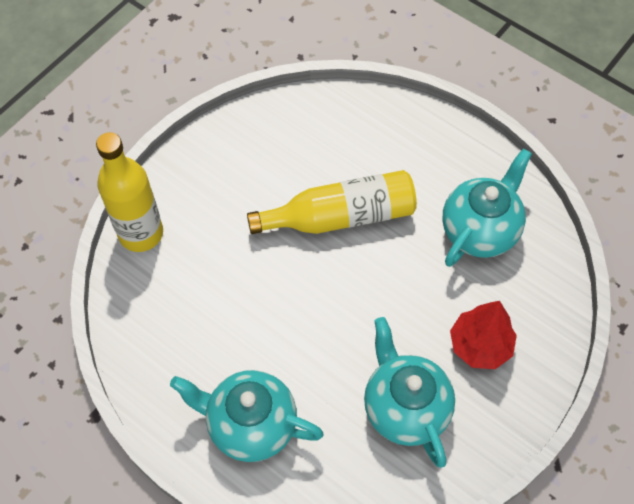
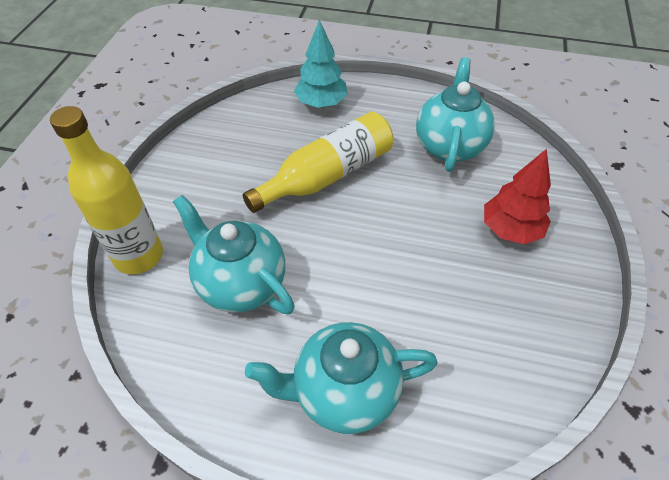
camera: 25 degrees left, 10 degrees down
(379, 126) = (321, 103): none -> turquoise tree
(405, 407) = (483, 308): turquoise teapot -> turquoise teapot (240, 284)

